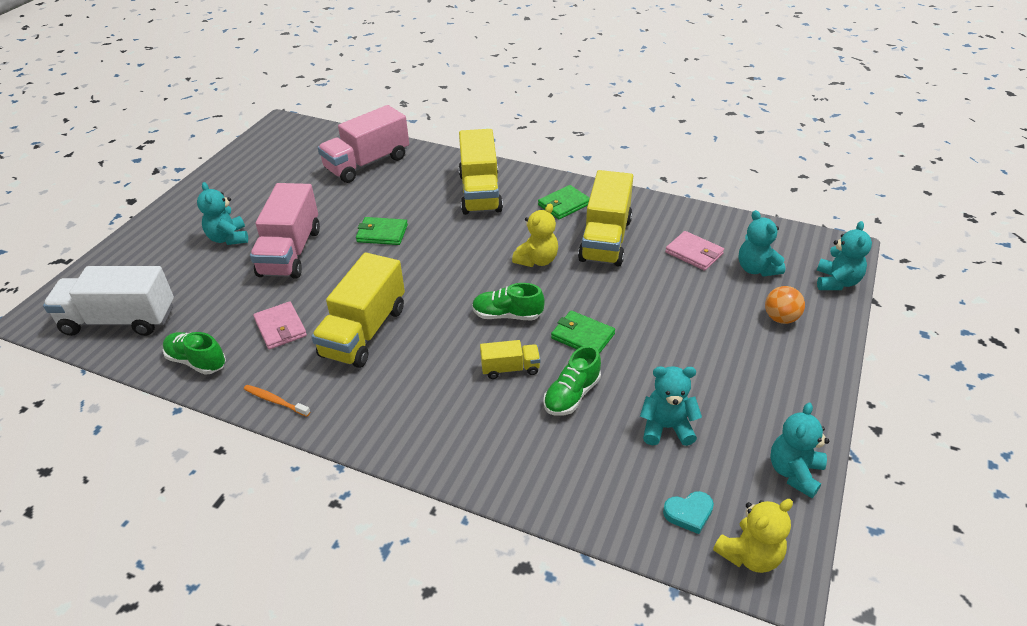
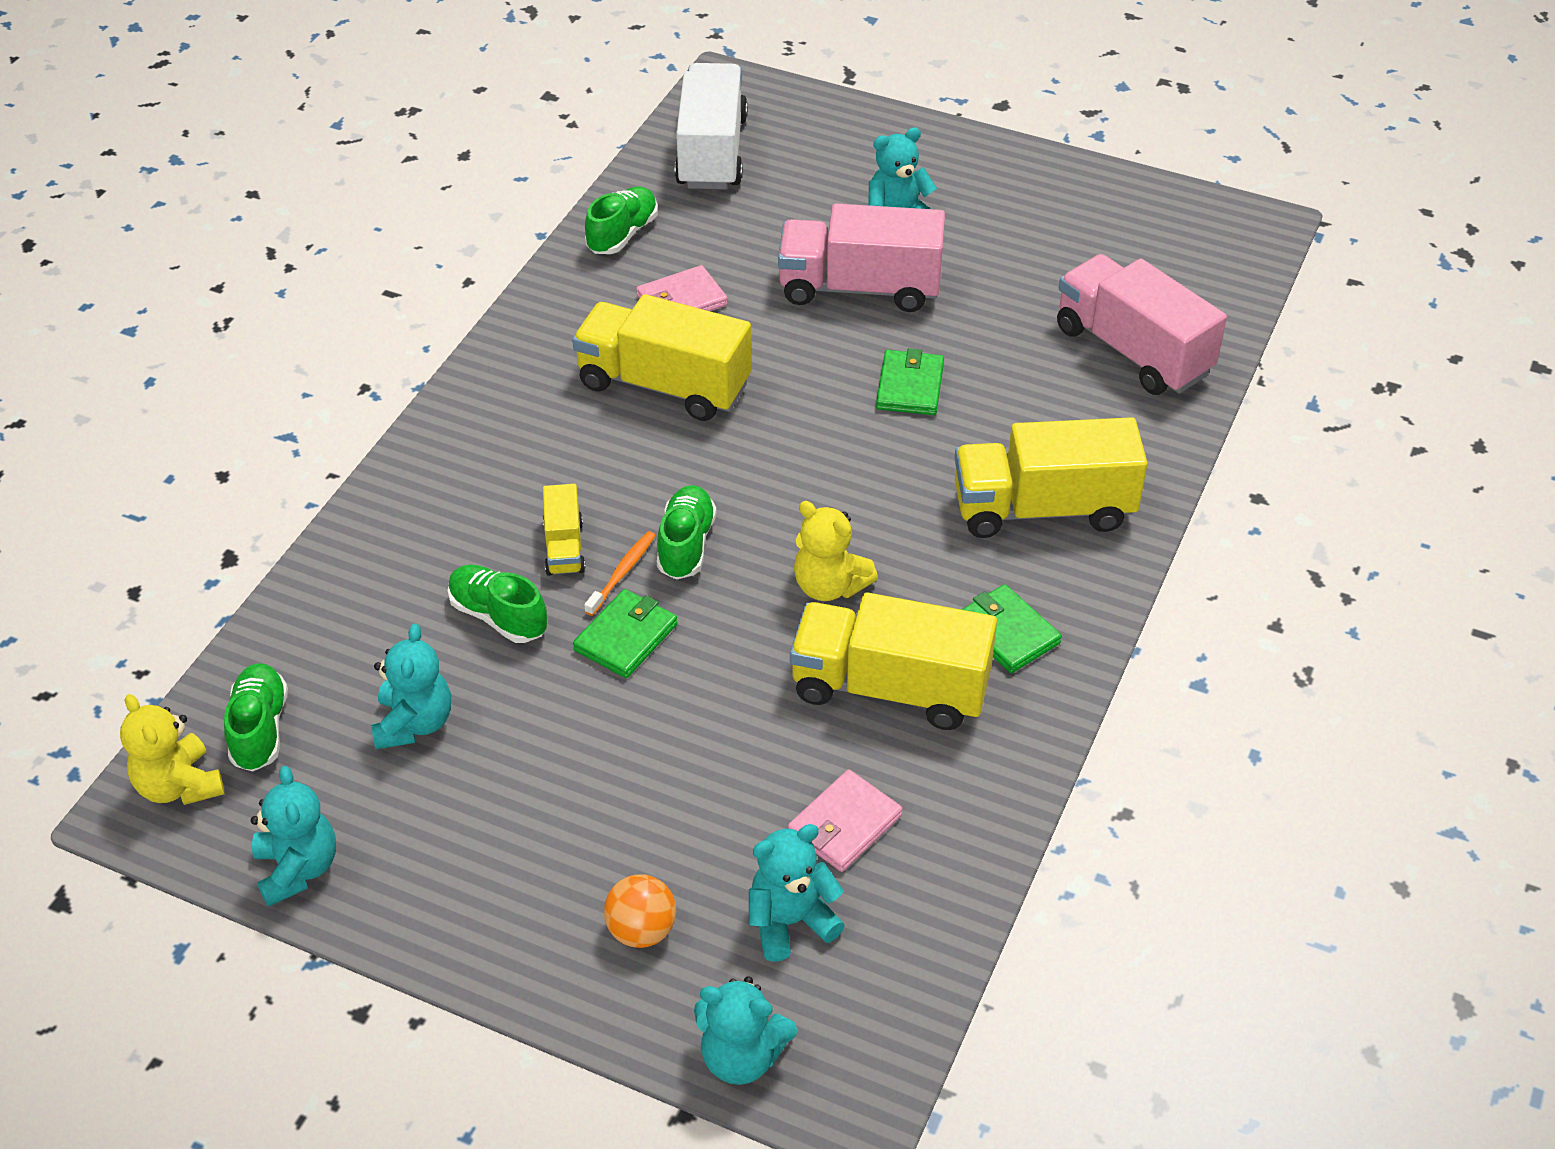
camera: 90 degrees right, 5 degrees up
(275, 401) = (538, 315): orange toothbrush -> orange toothbrush (622, 573)
(689, 513) = (260, 729): turquoise heart -> green shoe
(794, 472) = (298, 869): turquoise teddy bear -> turquoise teddy bear turned 45 degrees clockwise

